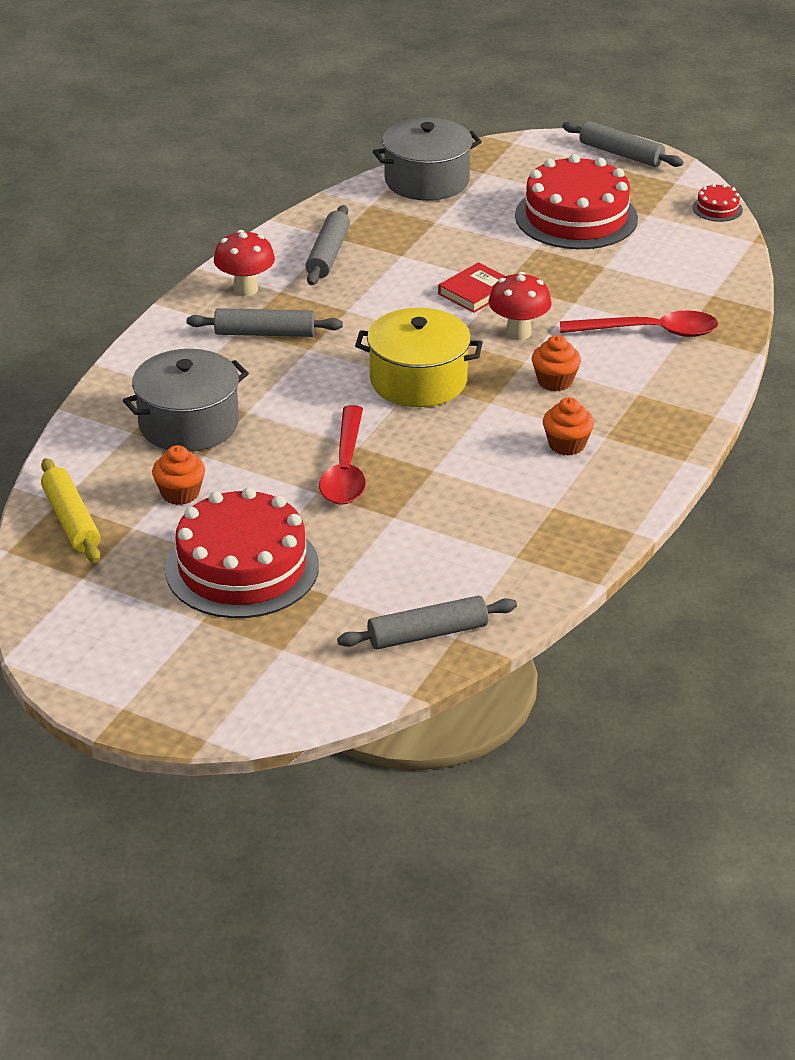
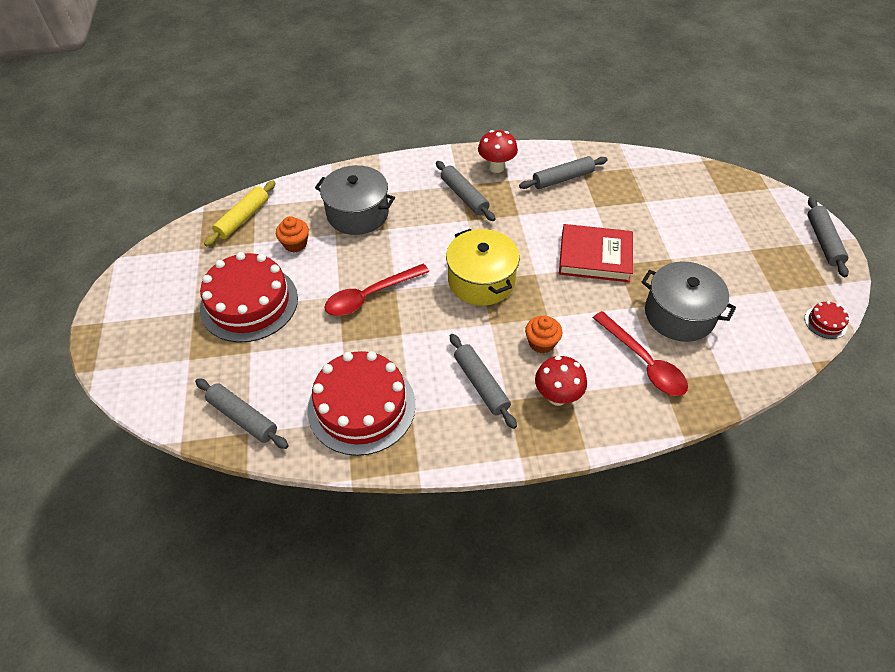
camera: 55 degrees right, 15 degrees up
(427, 180) = (682, 176): grey pot -> grey pot (679, 314)
(475, 292) = (595, 257): red book -> red book, size x1.64
(518, 333) = (574, 298): red mushroom -> red mushroom (557, 396)
(566, 445) = (481, 384): orange cupcake -> grey rolling pin
(576, 217) = (726, 258): red cake -> red cake (361, 406)

